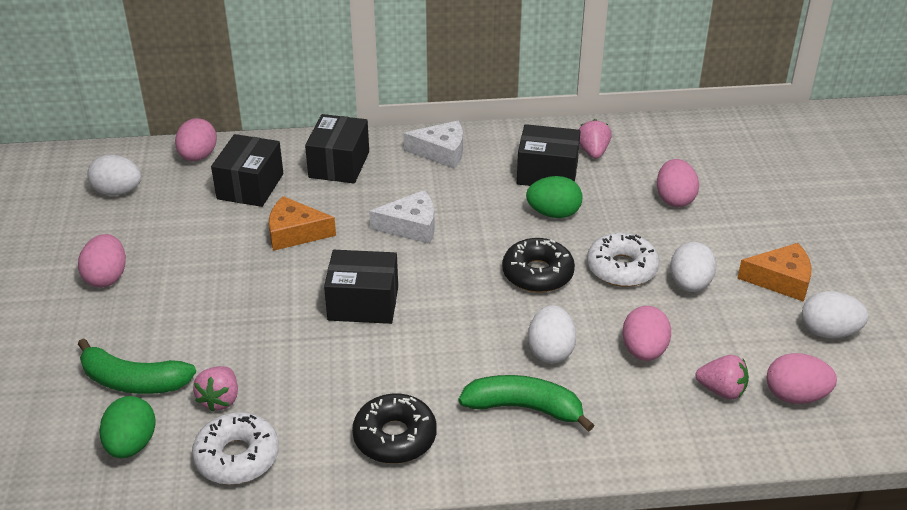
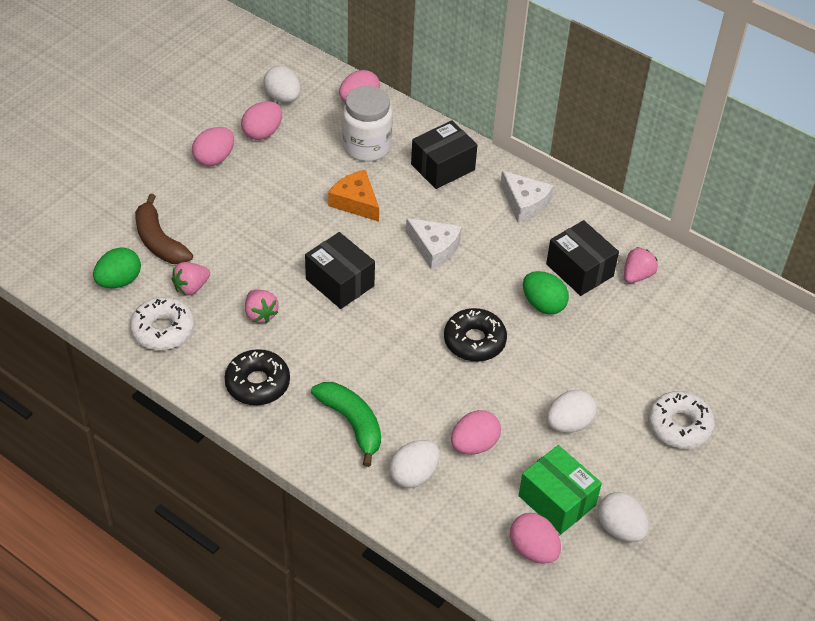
camera: 40 degrees right, 10 degrees up
(133, 381) = (159, 241): green banana -> brown banana
(250, 186) = (366, 147): black box -> white jar
(550, 351) = (414, 399): white egg -> white egg (414, 475)
(621, 268) = (537, 378): white donut -> white donut (679, 426)
(674, 199) = (647, 354): pink egg -> pink egg (262, 133)
(721, 390) = (489, 508): pink strawberry -> pink strawberry (260, 314)
(760, 346) = (557, 500): none -> green box
(780, 280) = (640, 468): orange cheese -> none

